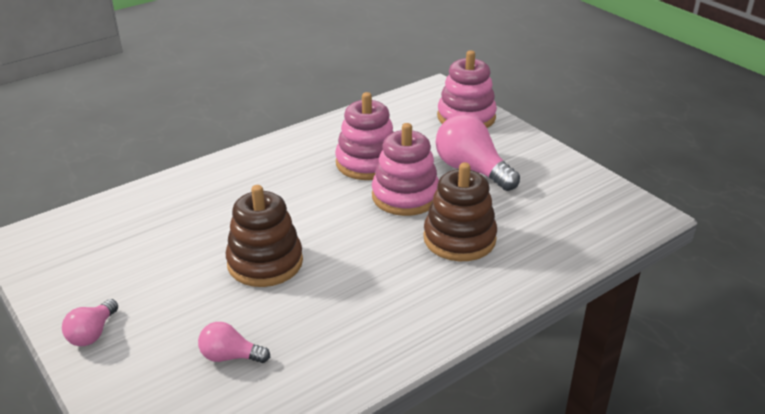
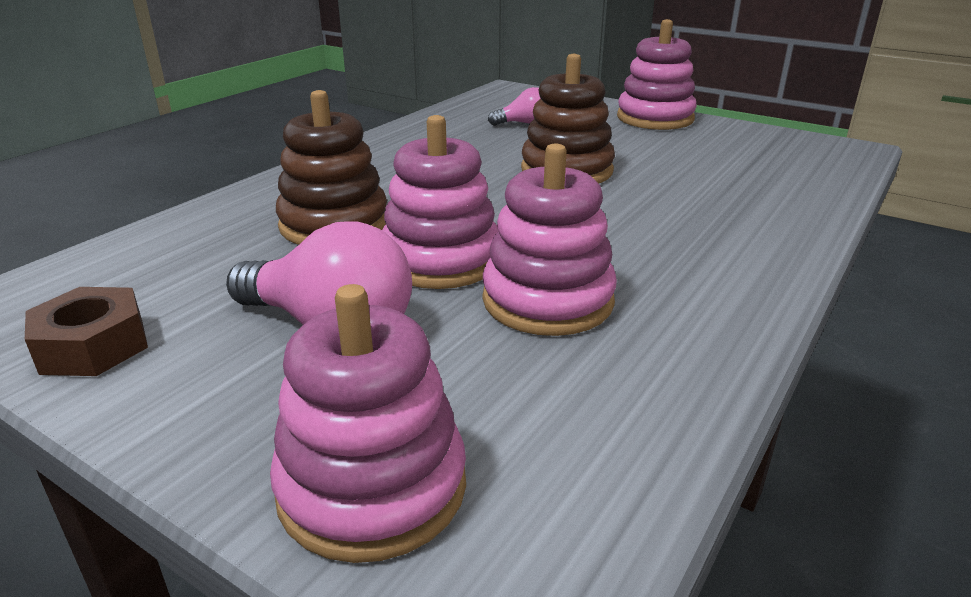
camera: 160 degrees right, 5 degrees down
(92, 333) = (655, 118): pink light bulb -> pink stacking toy
(577, 181) = (93, 346): none -> brown nut

